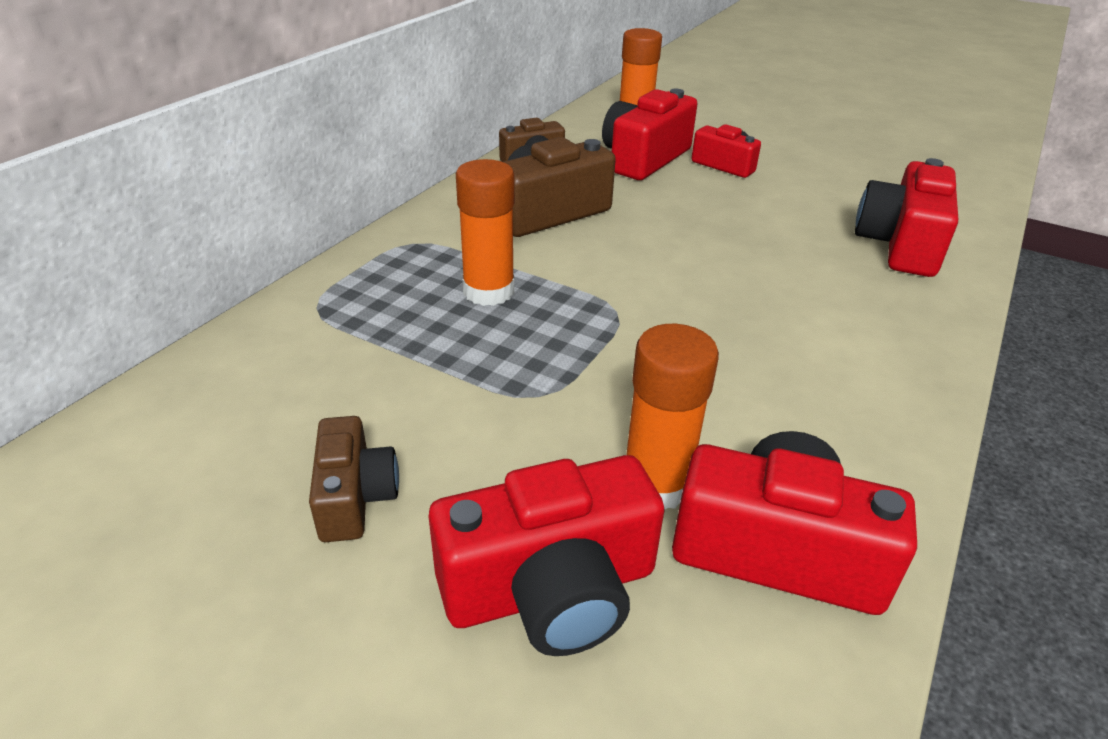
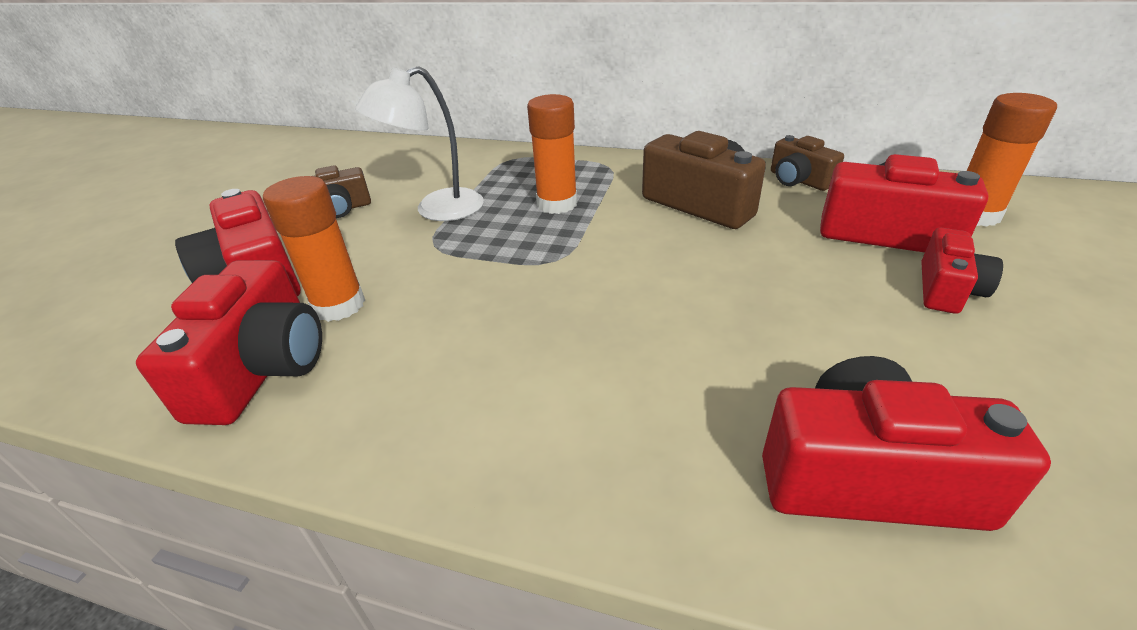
camera: 80 degrees right, 0 degrees up
(437, 387) = (437, 210): none -> white lamp

